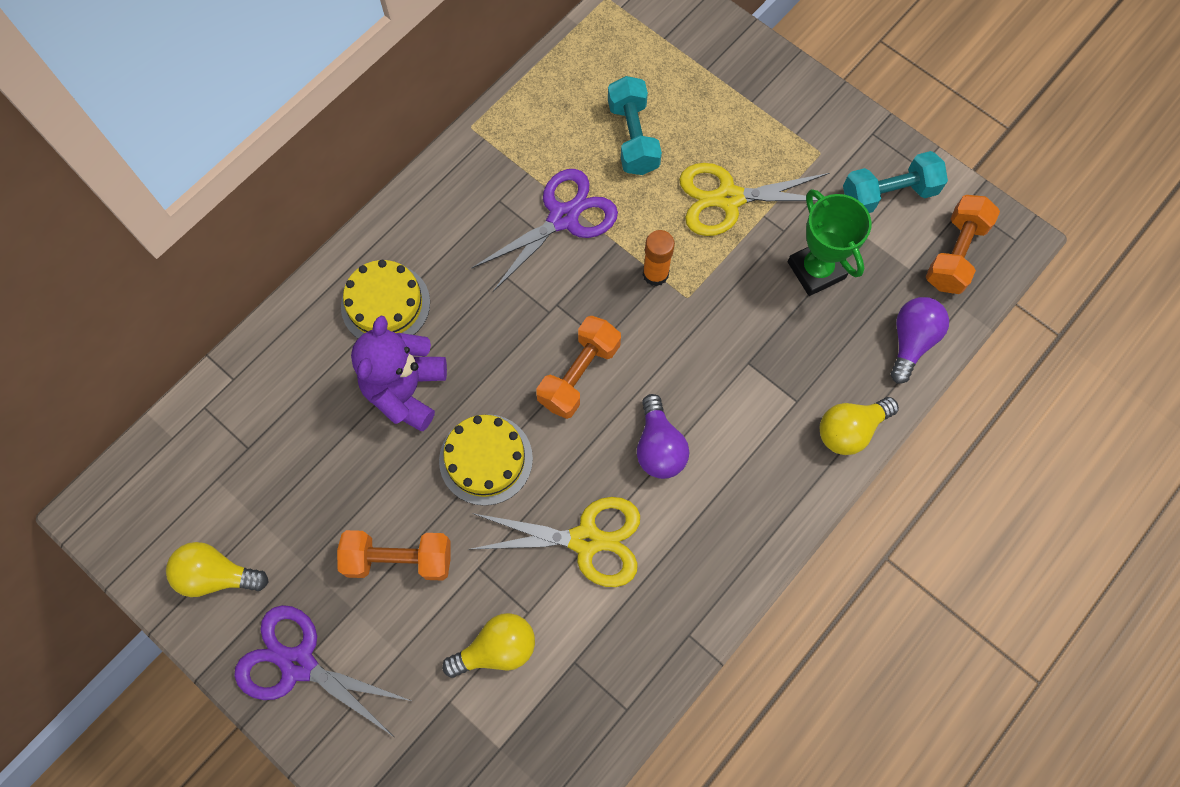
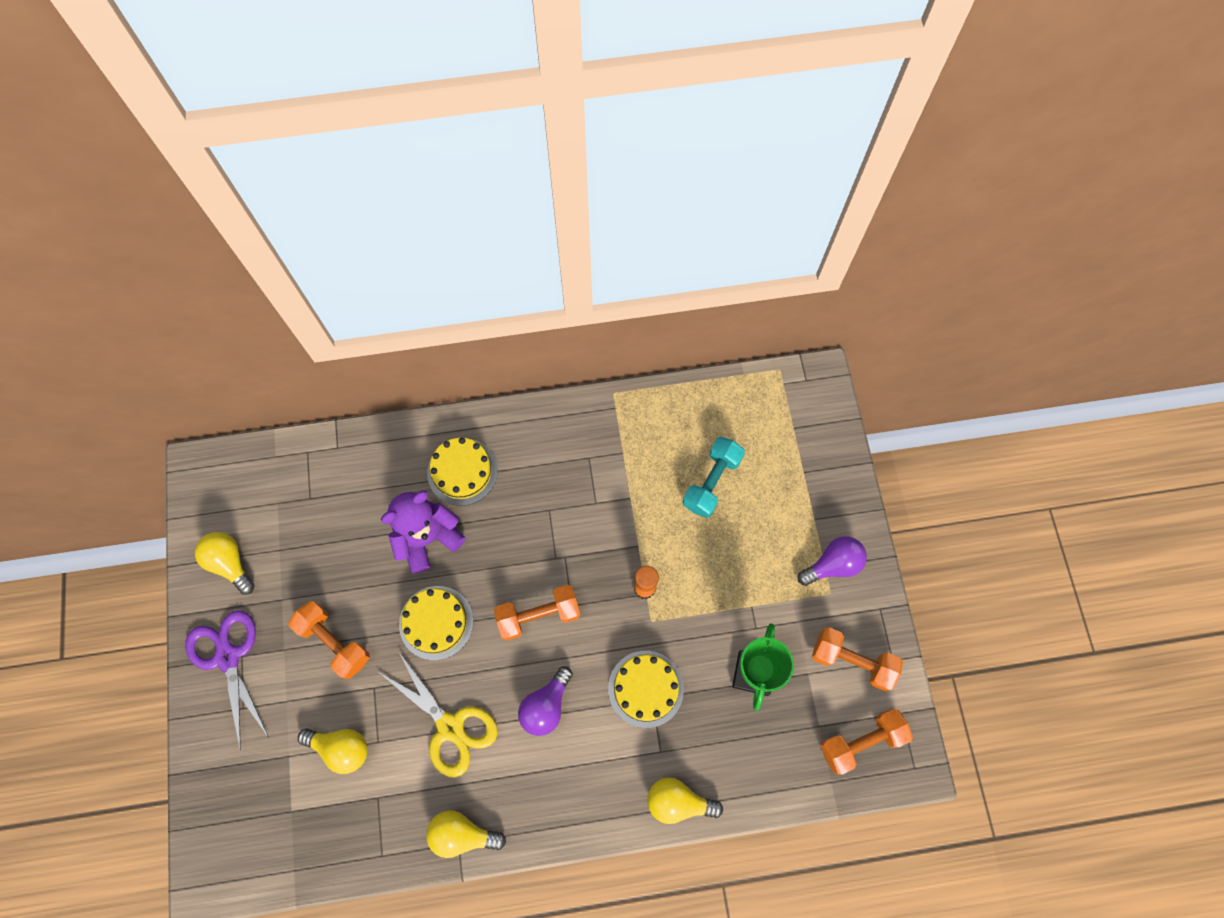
camera: 40 degrees right, 0 degrees up
(563, 218) = (619, 502): purple scissors -> none
(685, 623) = (462, 834): none -> yellow light bulb
(728, 198) = (738, 575): yellow scissors -> none
(735, 359) = (645, 688): none -> yellow cake
(888, 194) = (852, 661): turquoise dumbbell -> orange dumbbell
(911, 341) = (774, 777): purple light bulb -> purple light bulb (832, 565)

